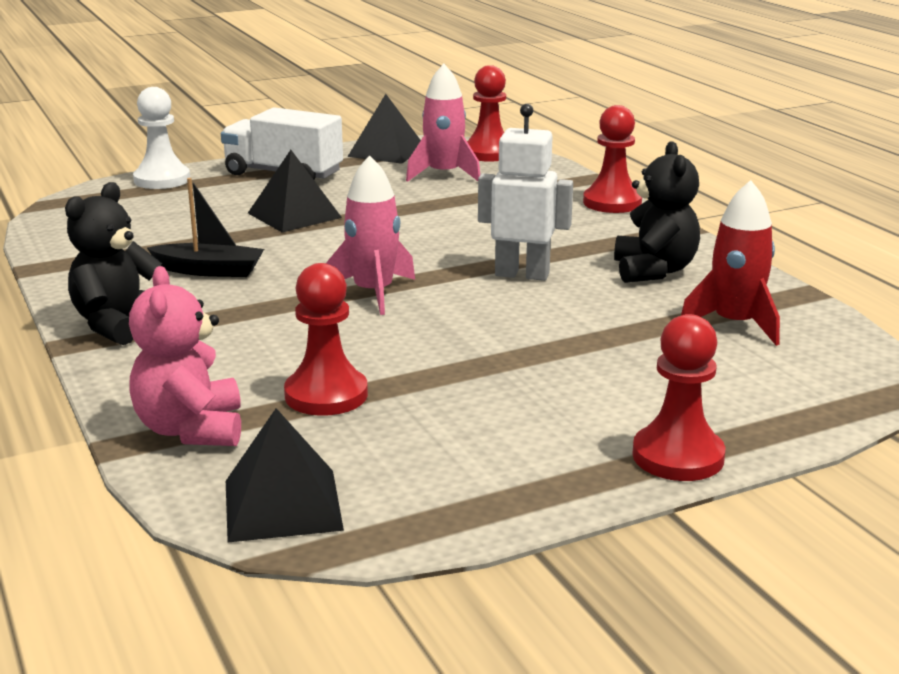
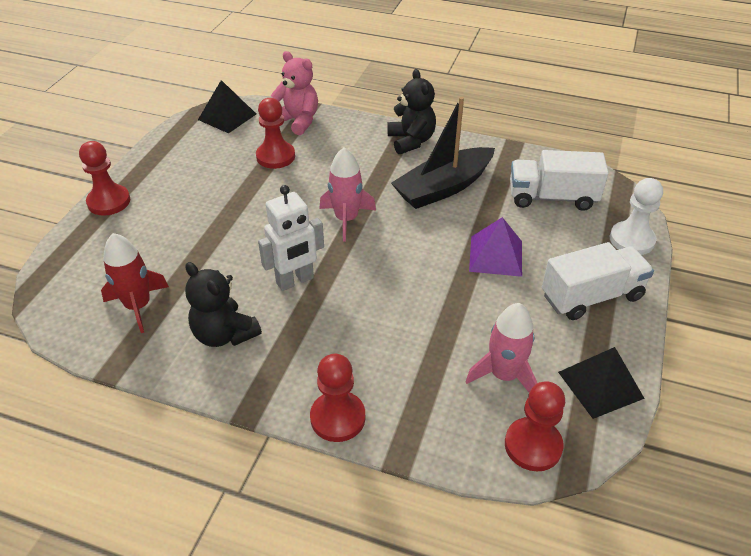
camera: 135 degrees right, 20 degrees up
(136, 221) = (552, 197): none -> white truck
(209, 271) = (443, 188): black boat -> black boat, size x1.69
(294, 215) = (495, 256): black pyramid -> purple pyramid

